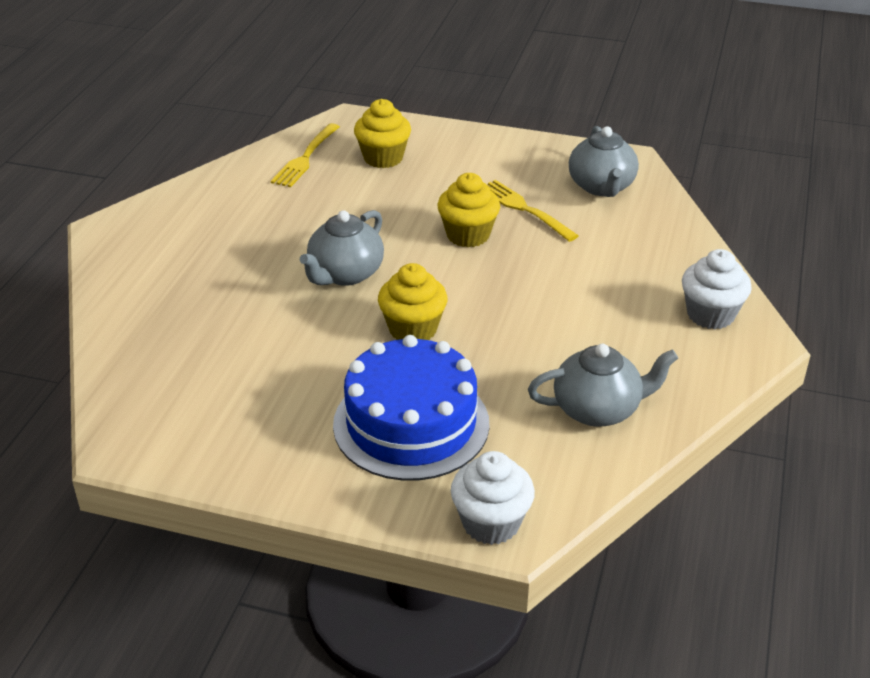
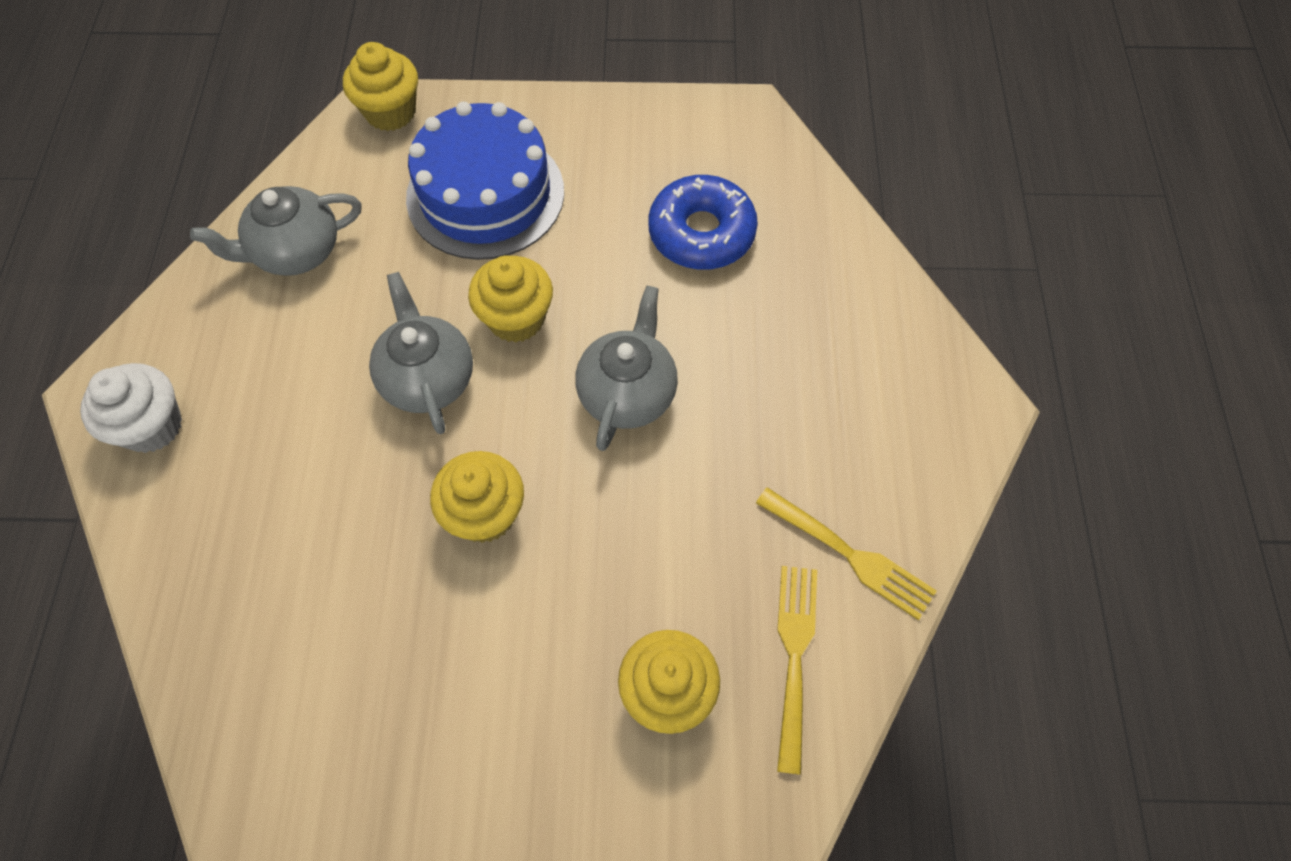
camera: 165 degrees right, 25 degrees up
(230, 358) = (701, 233): none -> blue donut
(491, 523) = (390, 112): white cupcake -> yellow cupcake
(525, 209) = (409, 599): yellow fork -> yellow fork (848, 554)
(601, 187) = (290, 696): grey teapot -> grey teapot (428, 378)

